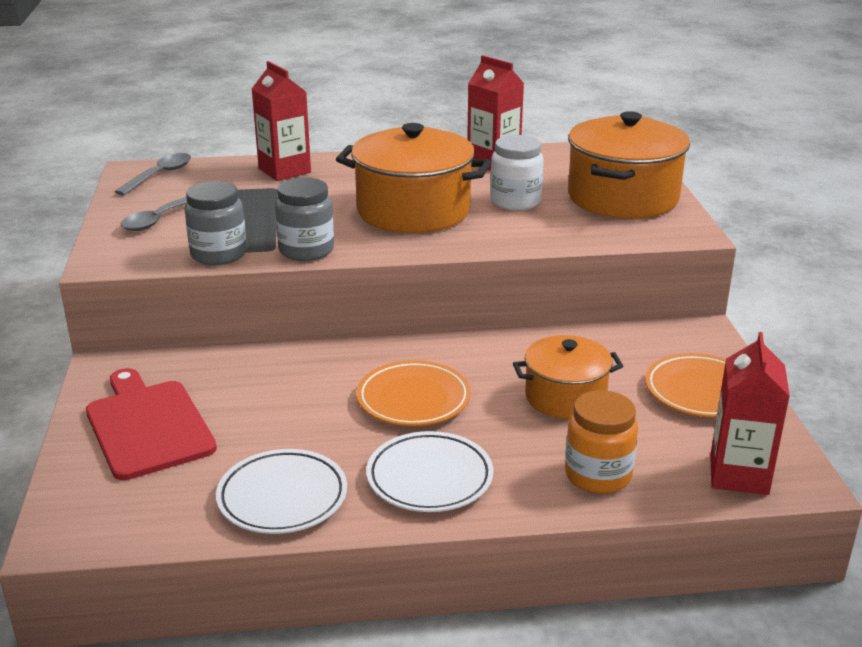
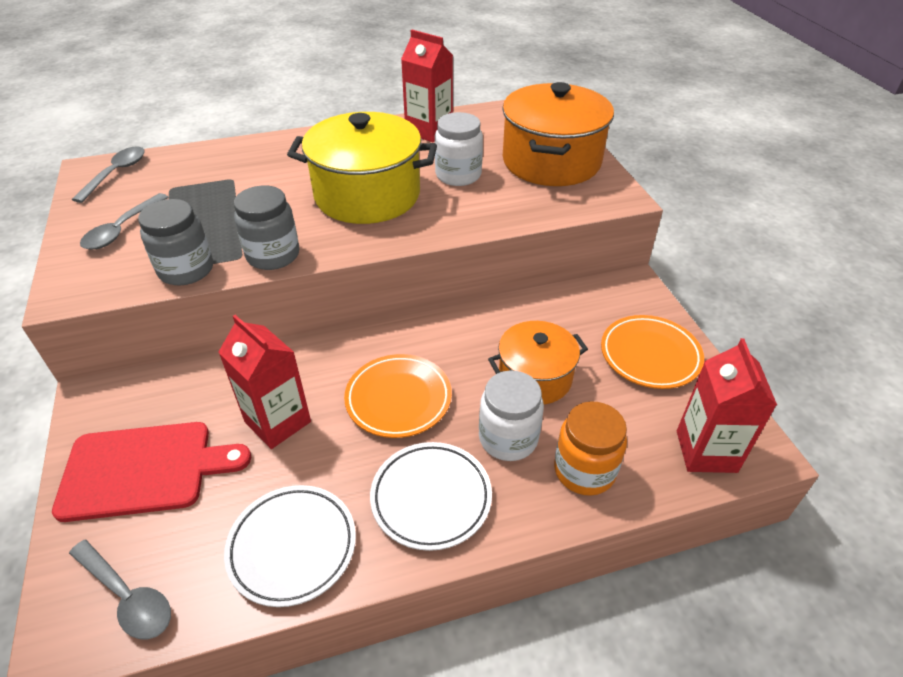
camera: 10 degrees left, 15 degrees up
(120, 513) = (127, 597): none -> grey spoon
(148, 426) = (144, 470): red cutting board -> red cutting board turned 120 degrees clockwise
(284, 171) = (238, 157): red carton -> red carton (277, 422)
(413, 211) = (367, 195): orange pot -> yellow pot
(522, 441) = (508, 438): none -> white jar

